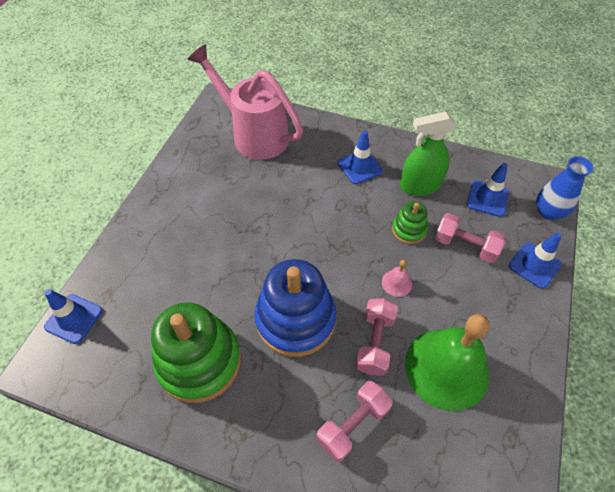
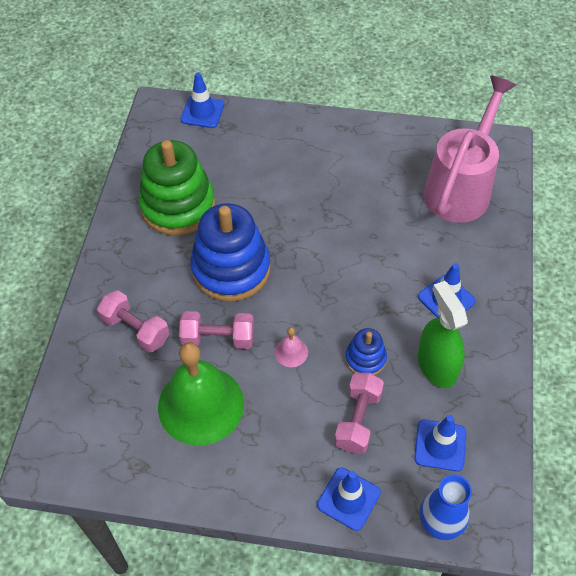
camera: 80 degrees right, 0 degrees up
(409, 230) = (365, 358): green stacking toy -> blue stacking toy

